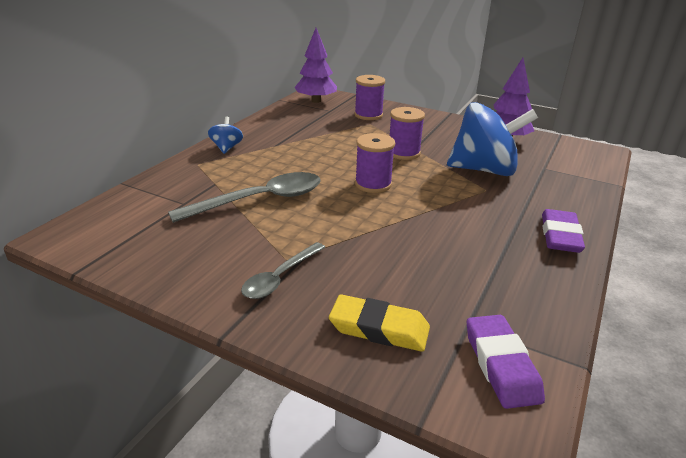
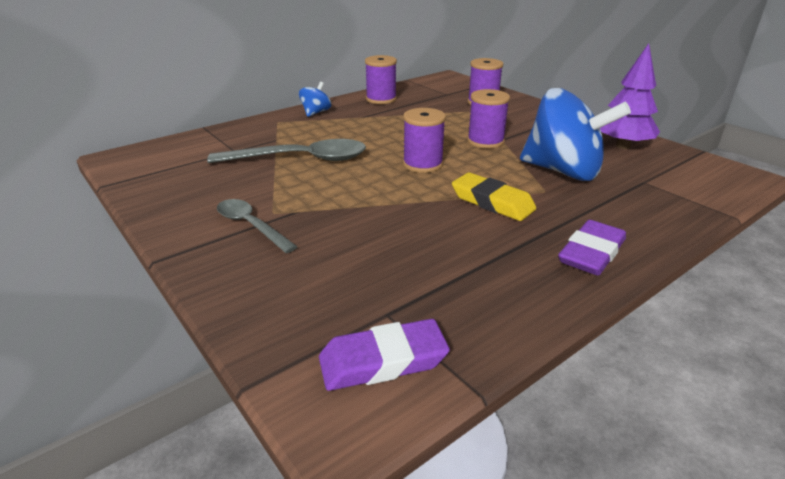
camera: 25 degrees right, 0 degrees up
(276, 124) = (381, 99): none -> purple spool
(280, 277) = (251, 226): grey spoon -> grey spoon turned 75 degrees clockwise
(316, 101) = (441, 84): purple tree -> none
(379, 328) = (294, 291): yellow eraser -> yellow eraser (492, 202)
(501, 365) = (383, 361): purple eraser -> purple eraser turned 60 degrees clockwise

